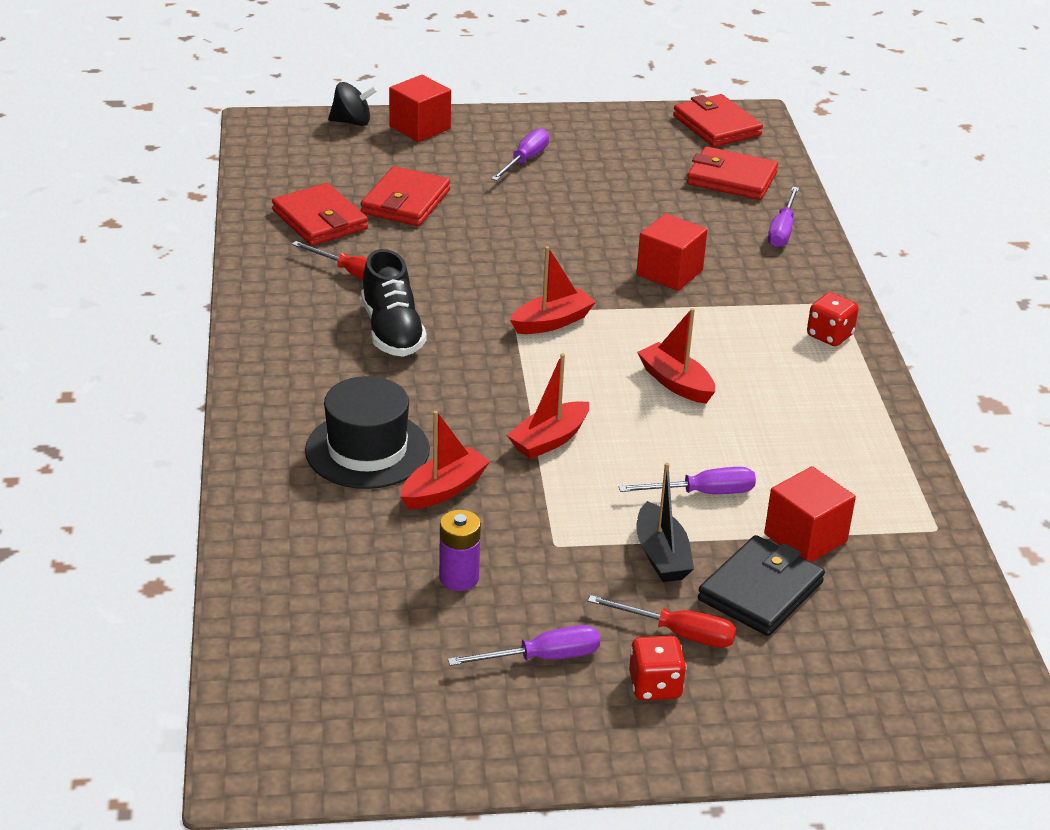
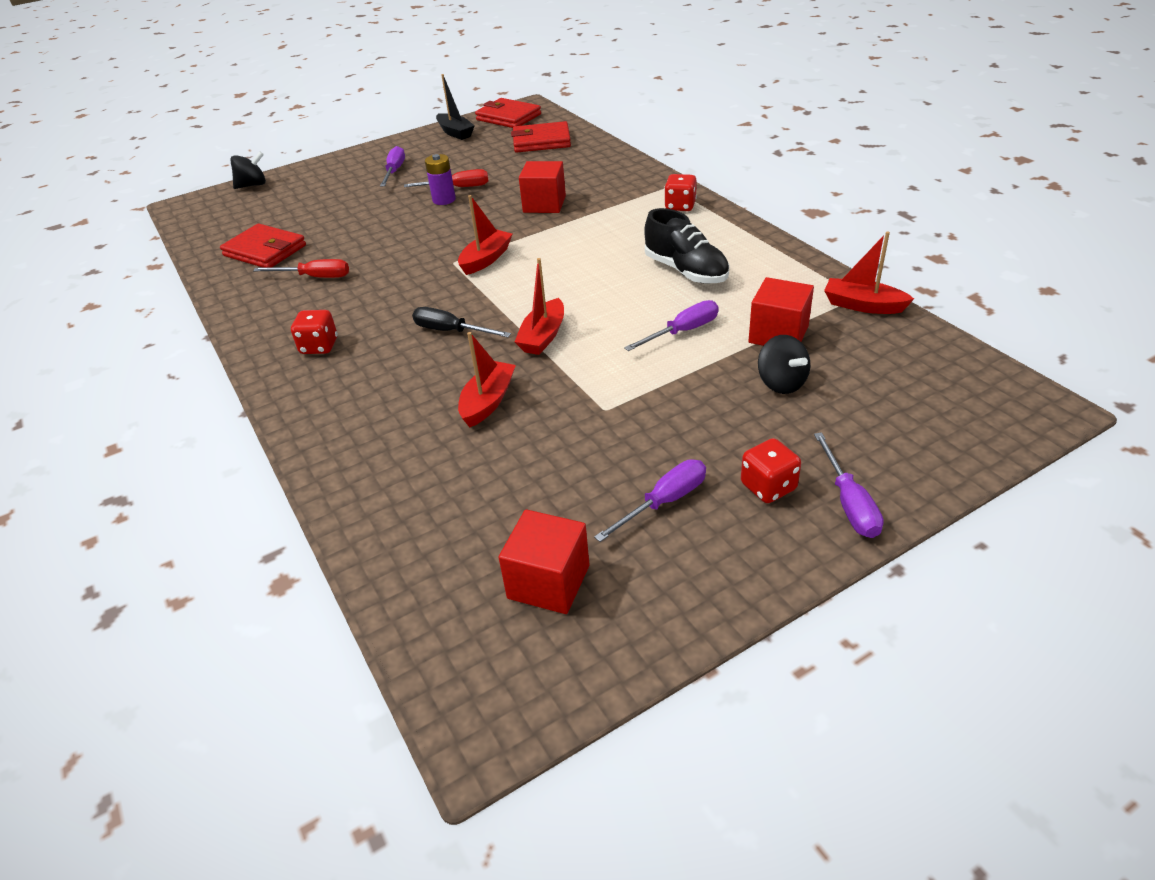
camera: 20 degrees left, 5 degrees up
(313, 361) = (319, 346): none -> red dice
(367, 450) = (405, 395): black hat -> none
(392, 331) = (369, 304): black shoe -> black shoe (686, 271)
(405, 202) = (324, 220): red wallet -> none
(420, 128) = (305, 174): red cube -> red cube (548, 582)
(457, 396) = (451, 331): none -> black screwdriver
(459, 578) = (549, 465): purple battery -> purple battery (444, 200)
(661, 555) = (690, 386): black boat -> black boat (455, 133)
(676, 383) = (604, 268): red boat -> red boat (863, 305)
(678, 633) = (751, 438): red screwdriver -> red screwdriver (458, 188)
(760, 591) = (781, 383): black wallet -> black spinning top
(782, 230) = (598, 159): purple screwdriver -> purple screwdriver (849, 503)

